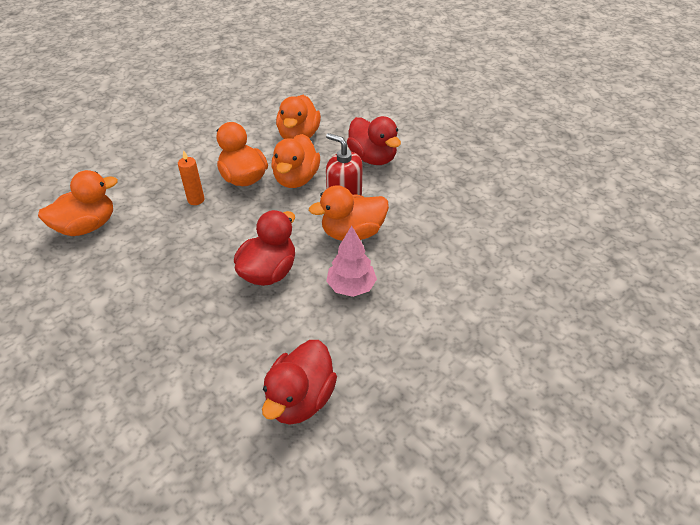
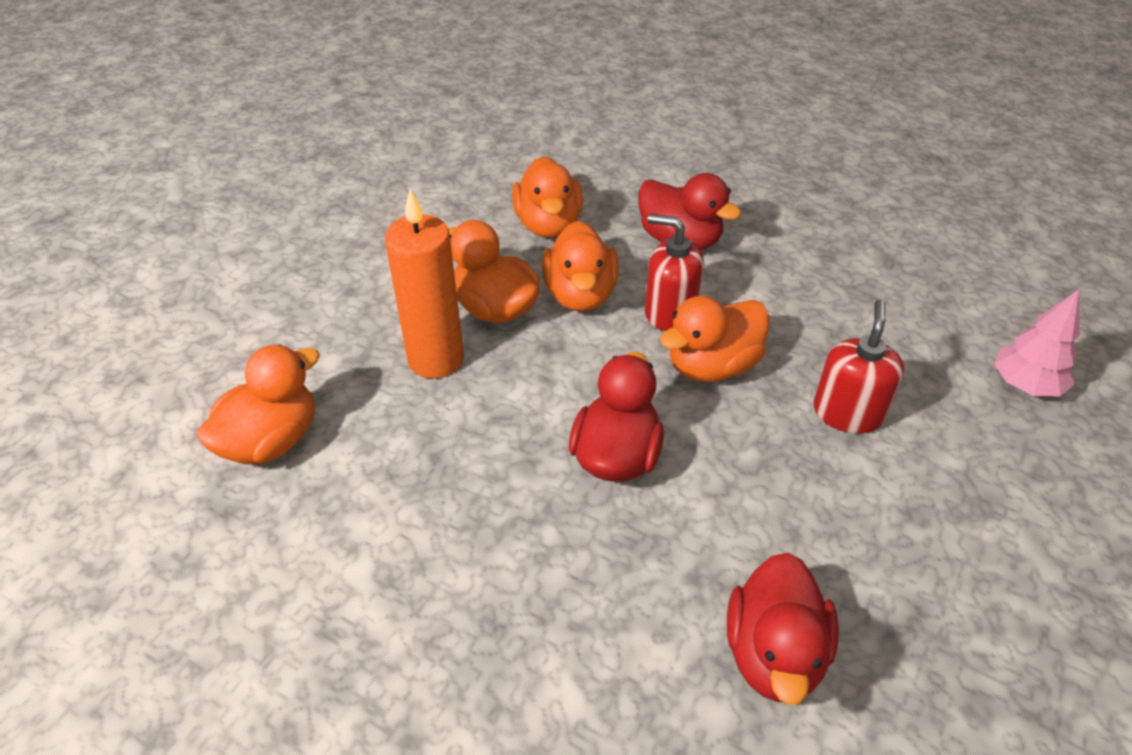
camera: 15 degrees left, 0 degrees up
(196, 200) = (436, 359): orange candle -> orange candle, size x1.99
(351, 287) = (755, 453): pink tree -> pink tree (1025, 385)
(421, 275) = (848, 413): none -> red soap dispenser

